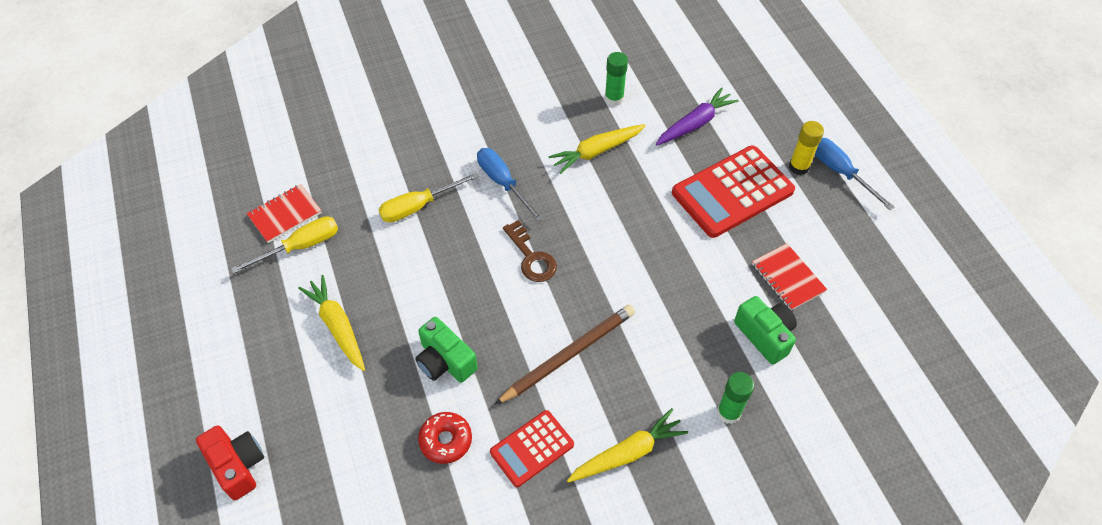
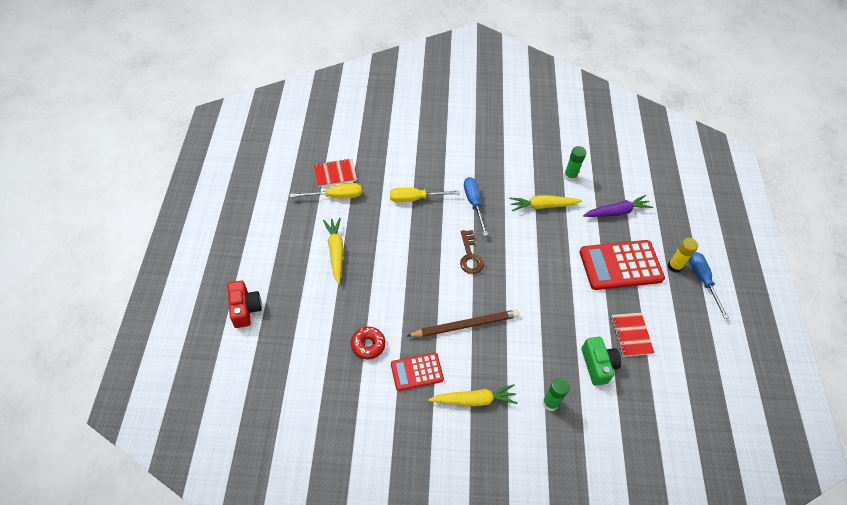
camera: 20 degrees right, 0 degrees up
(445, 361) = (389, 298): green camera -> none

